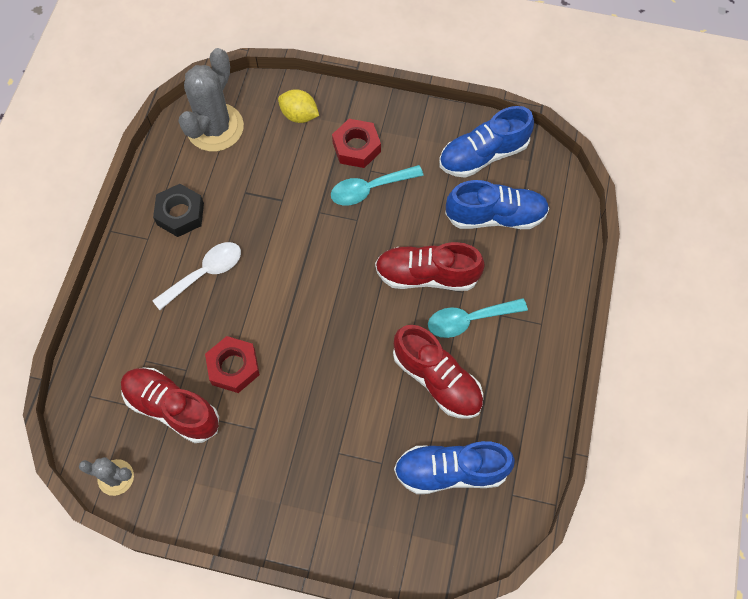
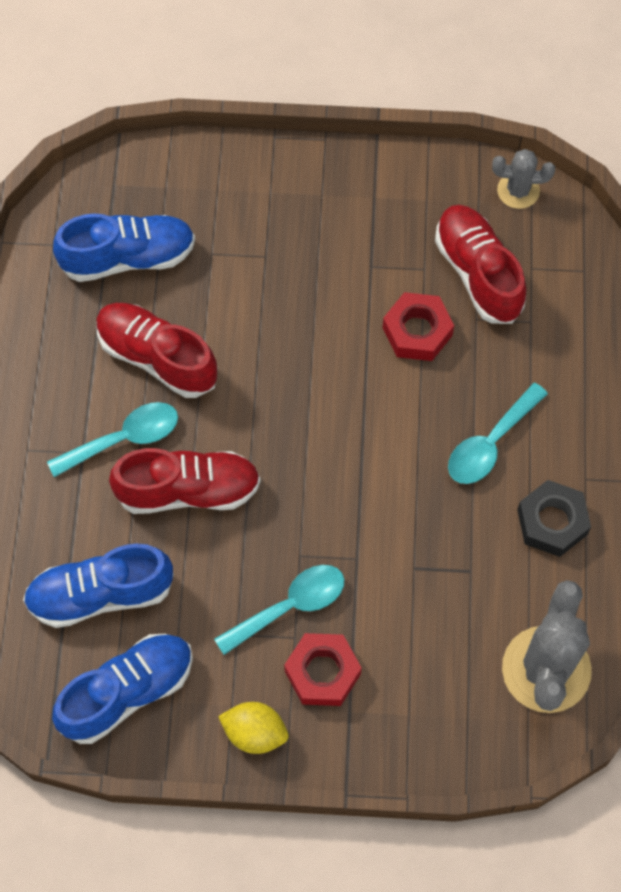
camera: 170 degrees right, 0 degrees up
(172, 408) = (478, 273): red shoe -> red shoe turned 135 degrees counterclockwise
(205, 273) = (490, 443): white spoon -> turquoise spoon
(299, 115) = (422, 714): yellow lemon -> yellow lemon (255, 733)

